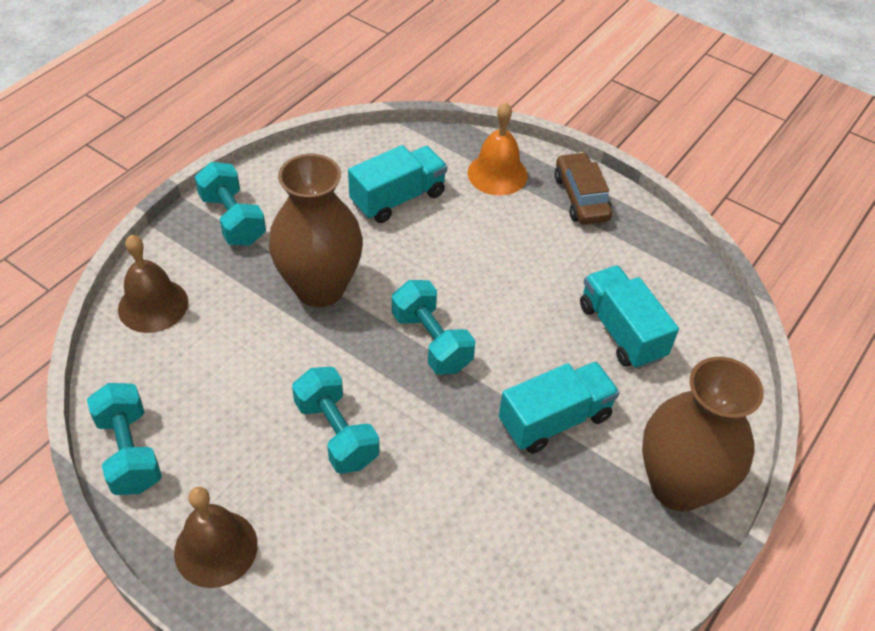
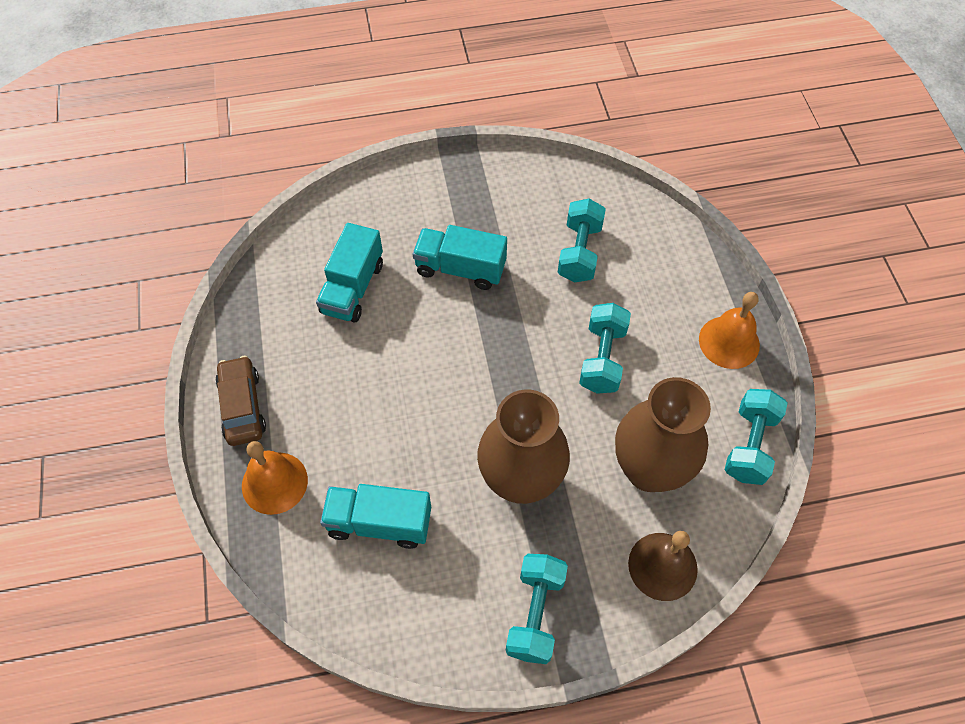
camera: 135 degrees left, 10 degrees up
(216, 548) = (729, 342): brown bell -> orange bell
(431, 341) = (482, 374): turquoise dumbbell -> turquoise dumbbell (579, 252)
(581, 197) = (242, 406): brown car -> brown car turned 135 degrees clockwise
(678, 486) = (435, 189): brown vase -> brown vase (649, 469)

